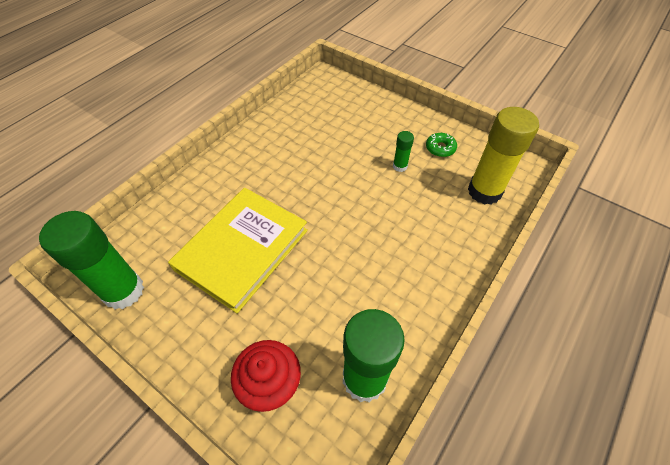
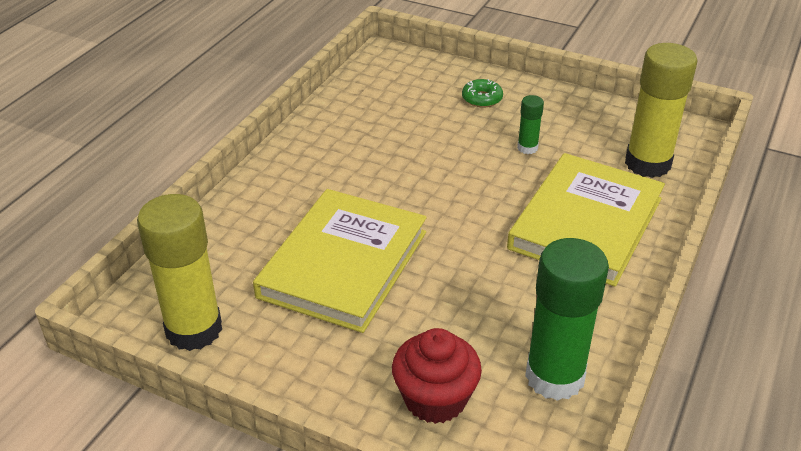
camera: 10 degrees left, 15 degrees down
(123, 291) = (194, 330): green glue stick -> yellow glue stick
(425, 239) = (586, 223): none -> yellow book
(440, 148) = (575, 122): green donut -> green donut (482, 99)

